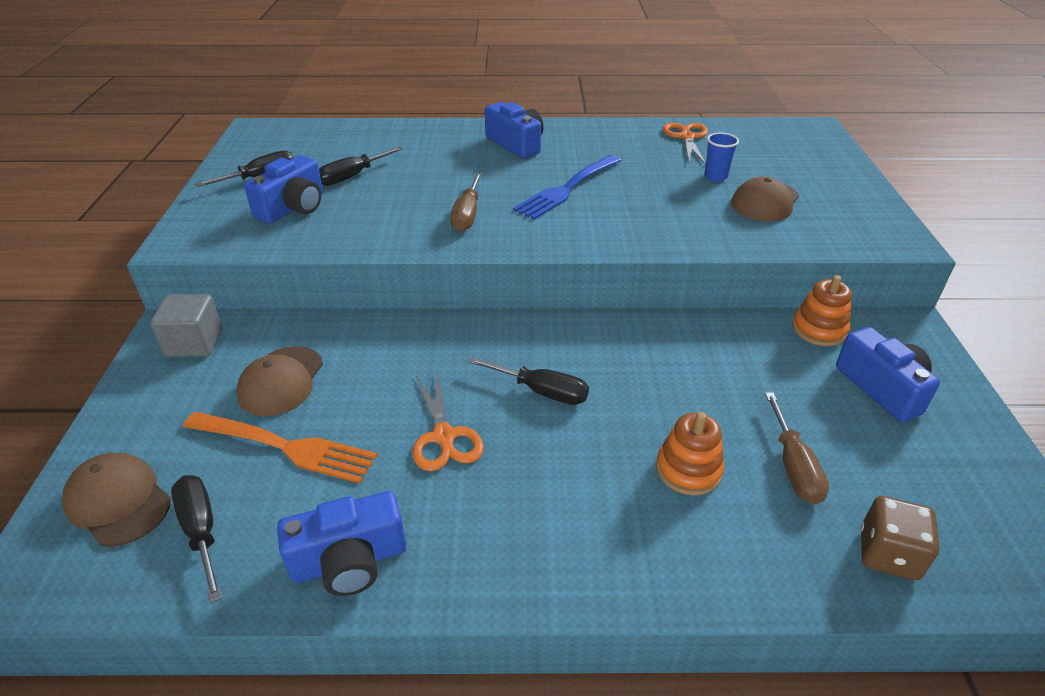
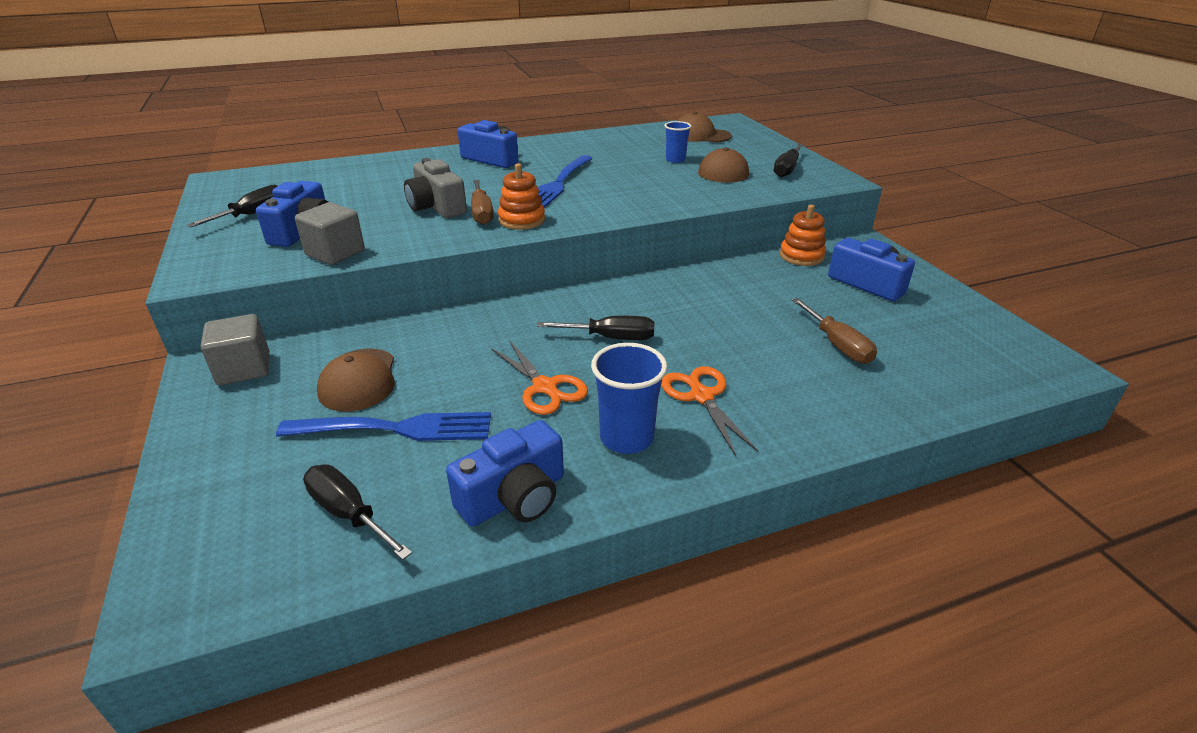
camera: 20 degrees left, 5 degrees down
(118, 501) = (239, 513): brown cap -> brown cap (700, 135)
(284, 447) = (394, 429): orange fork -> blue fork
(306, 240) = (335, 253): none -> grey cube
(352, 176) = (350, 201): black screwdriver -> black screwdriver (787, 169)
(428, 198) = (436, 207): none -> grey camera
(492, 523) = (626, 438): none -> blue cup
(687, 137) = (635, 138): orange scissors -> orange scissors (701, 396)
(688, 470) = (762, 364): orange stacking toy -> orange stacking toy (522, 220)
(888, 554) = (935, 383): brown dice -> none

